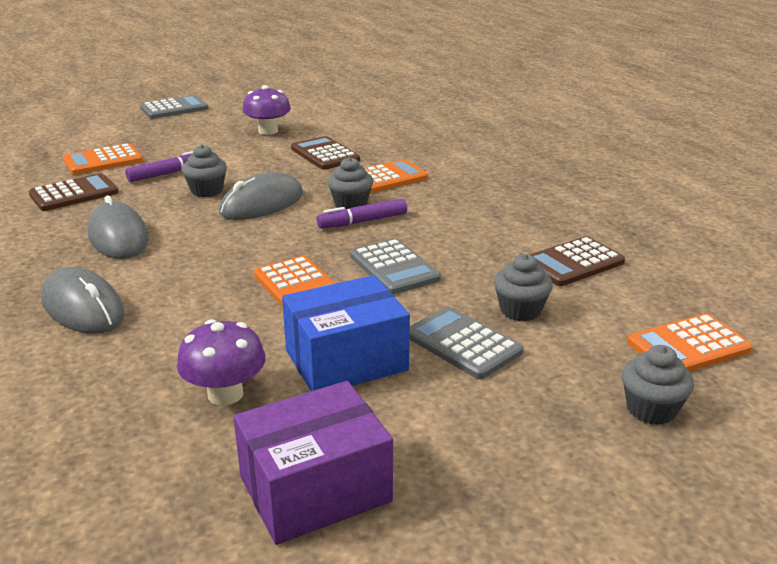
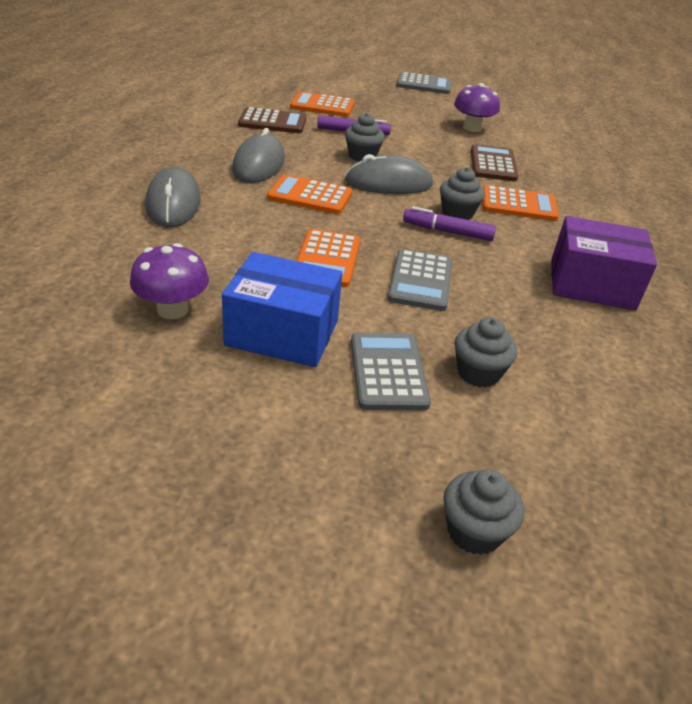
camera: 35 degrees right, 10 degrees up
(315, 489) = (132, 412): purple box -> purple box (591, 284)
(573, 263) = (592, 359): brown calculator -> none
(688, 346) = (600, 500): orange calculator -> orange calculator (310, 196)

